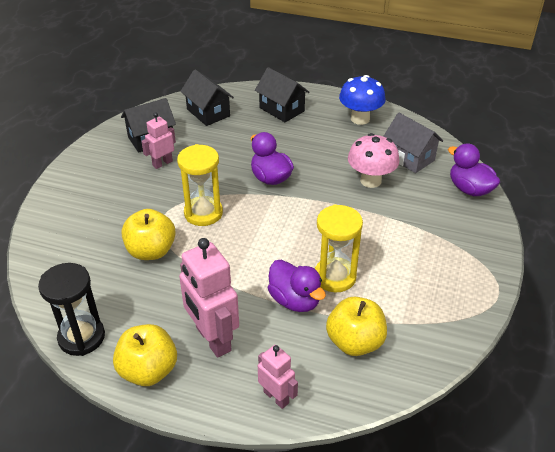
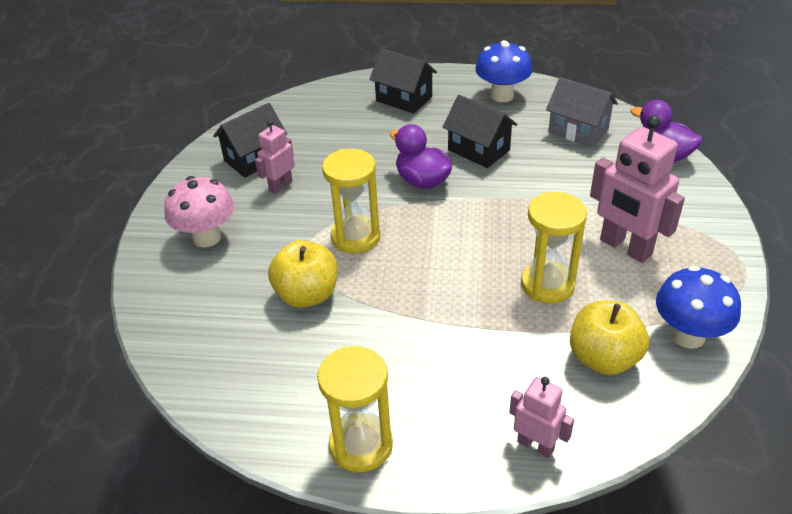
camera: 10 degrees left, 0 degrees up
(81, 337) = (257, 420): black hourglass -> none
(148, 370) = (361, 445): yellow apple -> yellow hourglass
(208, 112) = (315, 116): black house -> black house (478, 150)
(212, 339) = (428, 389): pink robot -> pink robot (625, 247)
(295, 300) = (510, 322): purple duck -> none
(370, 180) = (543, 164): pink mushroom -> pink mushroom (207, 237)
(429, 337) = (688, 335): none -> blue mushroom

